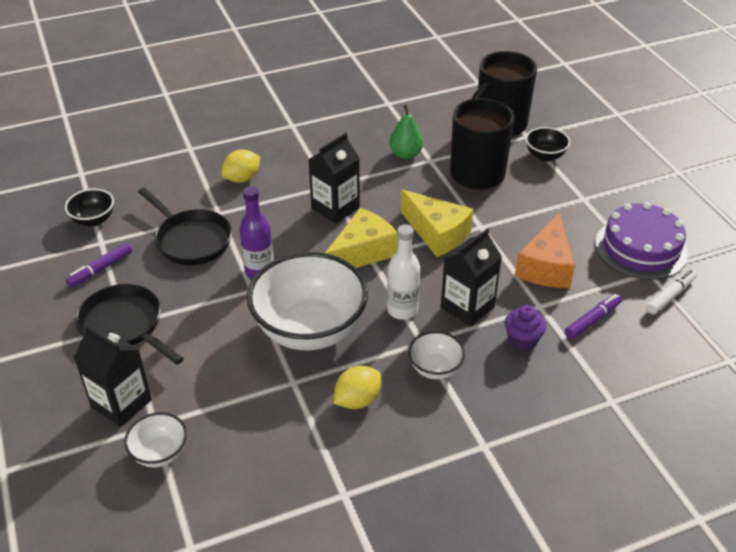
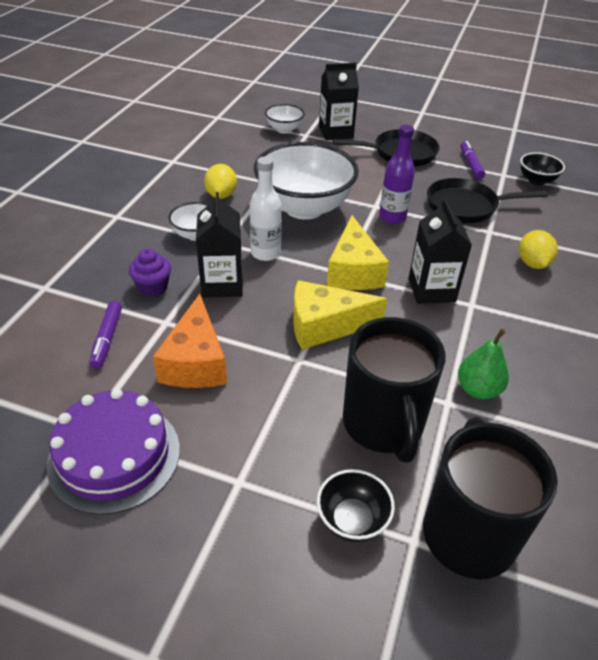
camera: 130 degrees right, 0 degrees up
(546, 266) = (195, 362): orange cheese -> orange cheese turned 150 degrees counterclockwise
(670, 296) = (44, 415): white marker -> none

